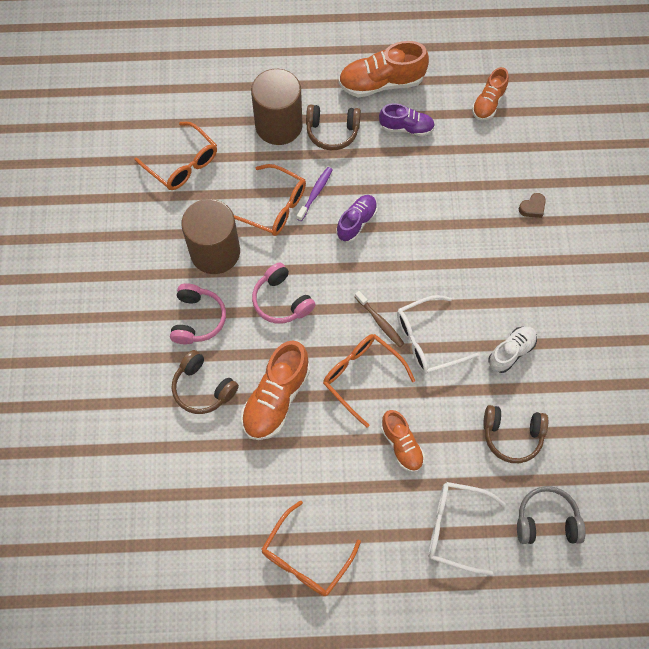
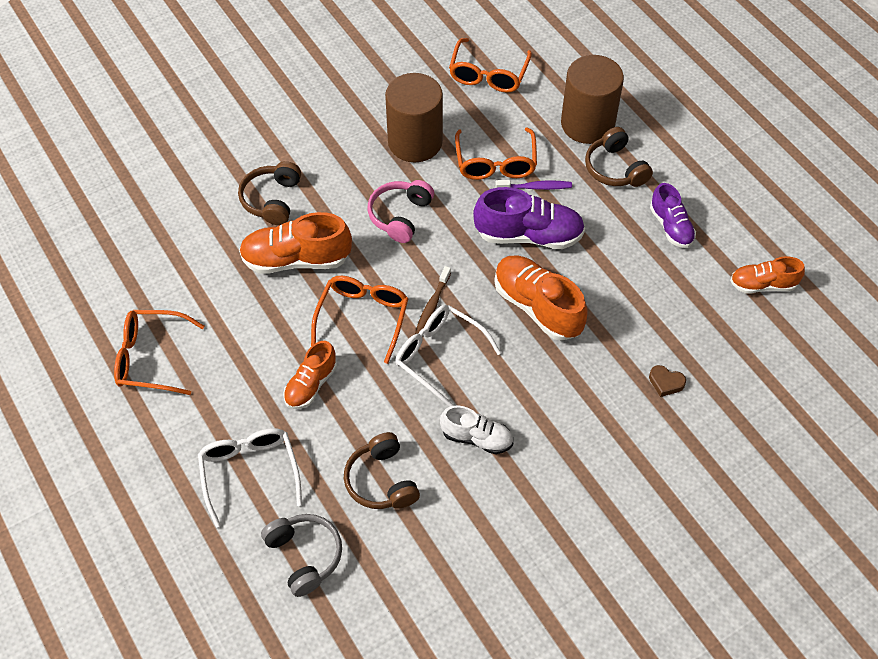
camera: 60 degrees right, 10 degrees down
(197, 319) = (338, 162): pink headphones -> none
(356, 222) = (529, 235): purple shoe -> purple shoe, size x1.62
(381, 83) = (705, 181): orange shoe -> orange shoe (537, 307)

